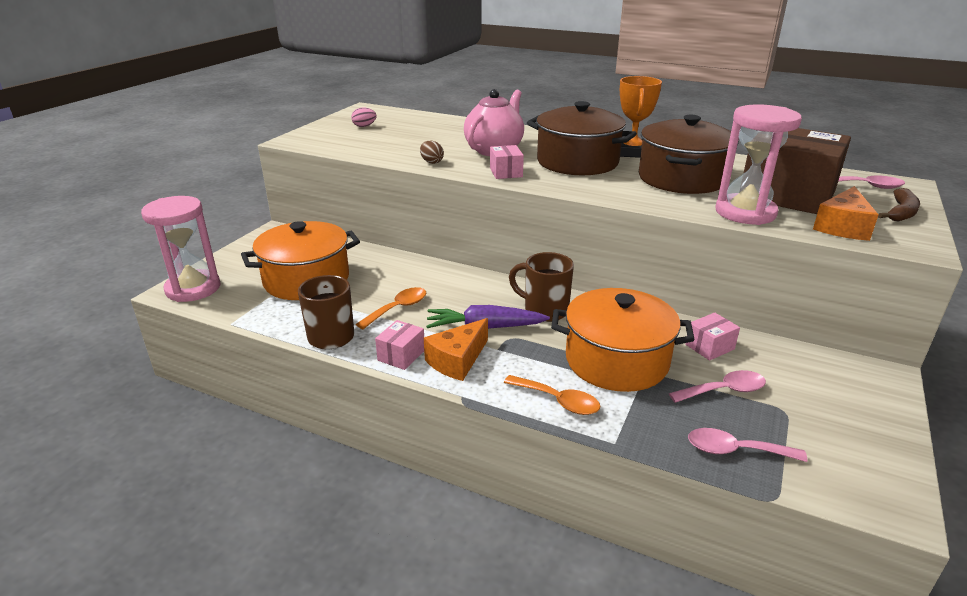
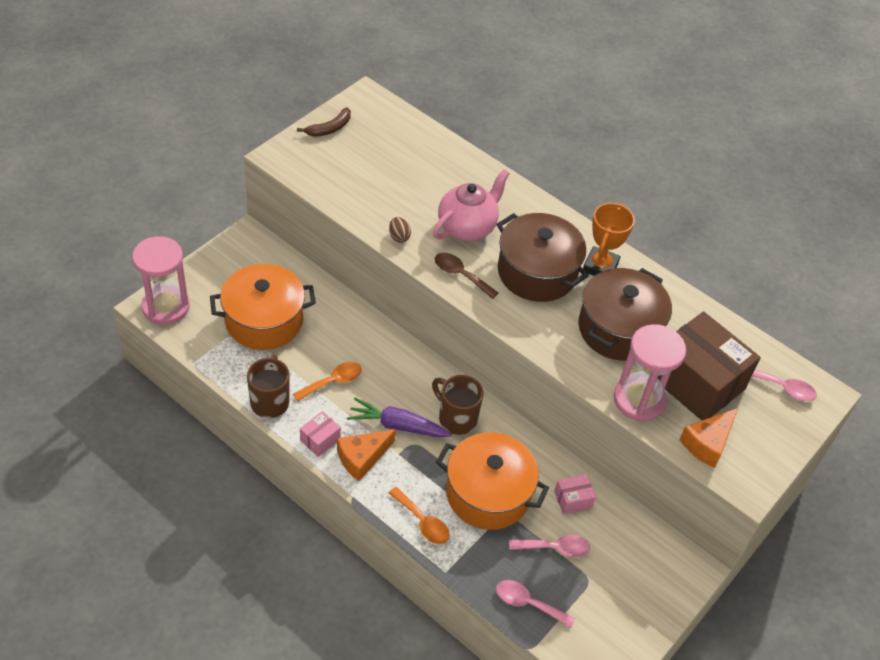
camera: 10 degrees right, 20 degrees up
(364, 126) = (355, 141): pink egg -> none
(506, 172) = (460, 275): pink box -> brown spoon
(901, 212) = (778, 437): brown banana -> brown banana (330, 128)

